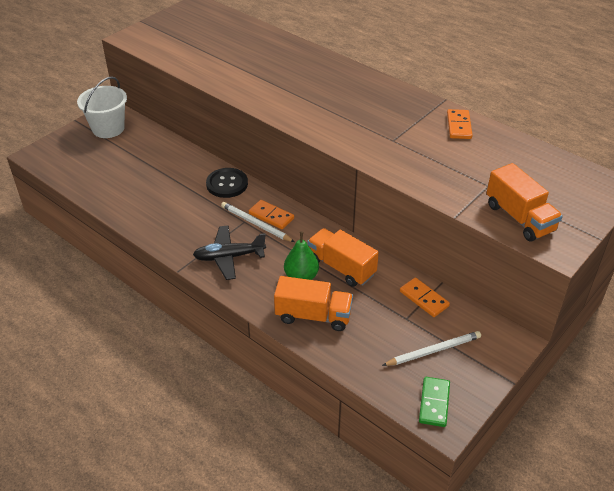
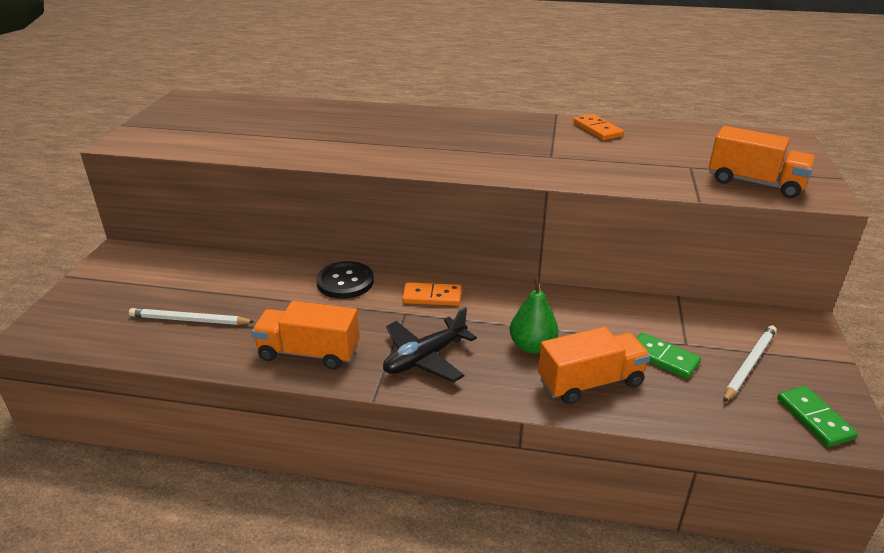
camera: 30 degrees left, 10 degrees down
(108, 128) = (126, 271): white bucket -> none
(256, 224) = (422, 311): white pencil -> white pencil (189, 320)
(341, 267) = (565, 320): orange truck -> orange truck (309, 353)
(379, 320) = (663, 358): none -> green domino
(424, 299) = (680, 318): orange domino -> none

